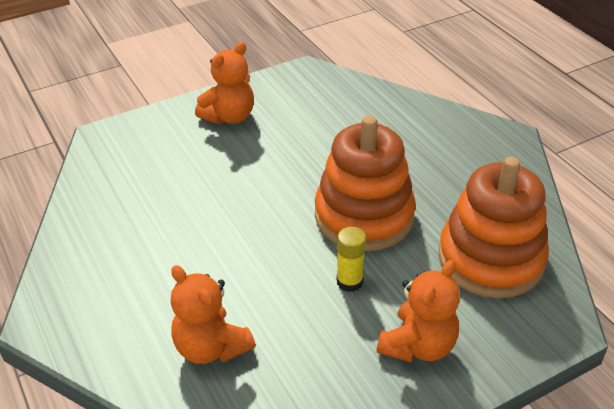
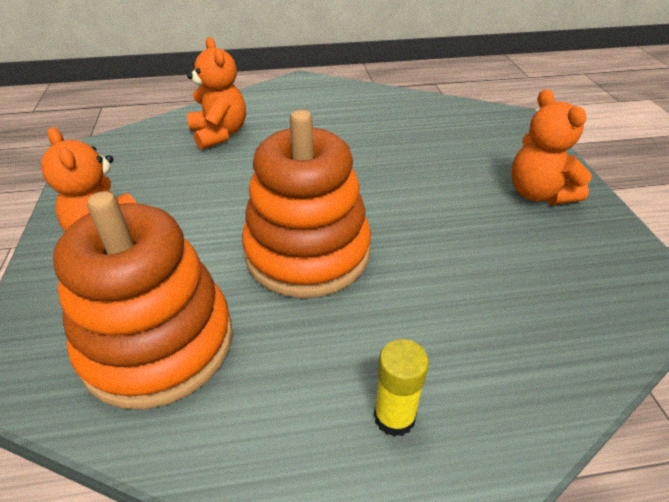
camera: 110 degrees right, 0 degrees up
(211, 347) = (219, 134): orange teddy bear -> orange teddy bear turned 90 degrees clockwise
(349, 281) = (223, 216): yellow glue stick -> yellow glue stick (394, 417)

